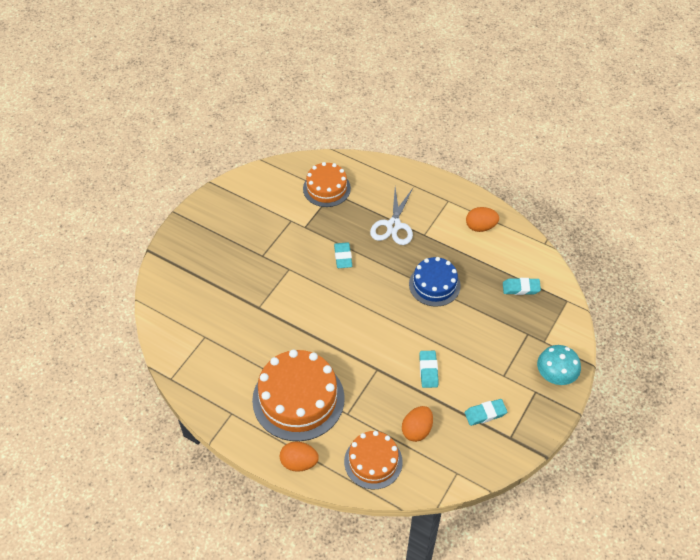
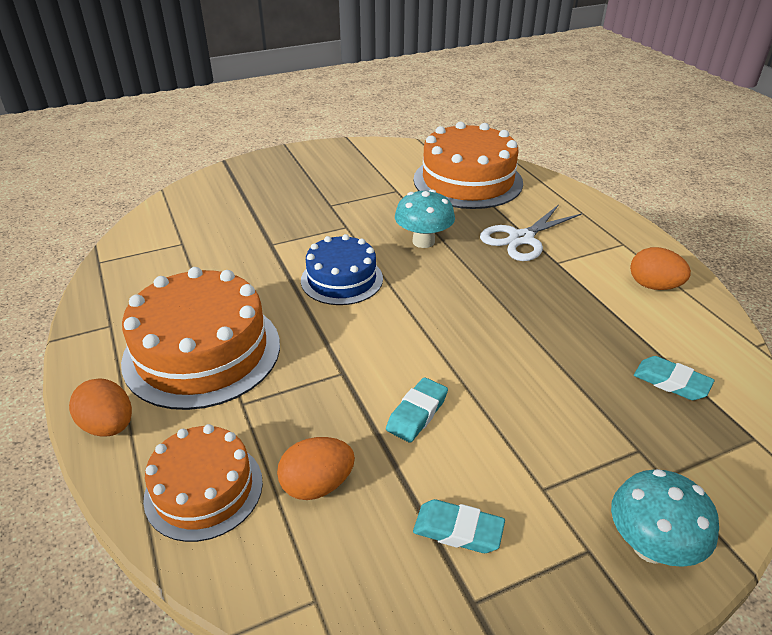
camera: 35 degrees right, 15 degrees down
(326, 188) = (467, 181): orange cake -> orange cake, size x1.65
(343, 257) = (423, 241): turquoise eraser -> turquoise mushroom
(434, 285) = (524, 318): blue cake -> blue cake (342, 279)

